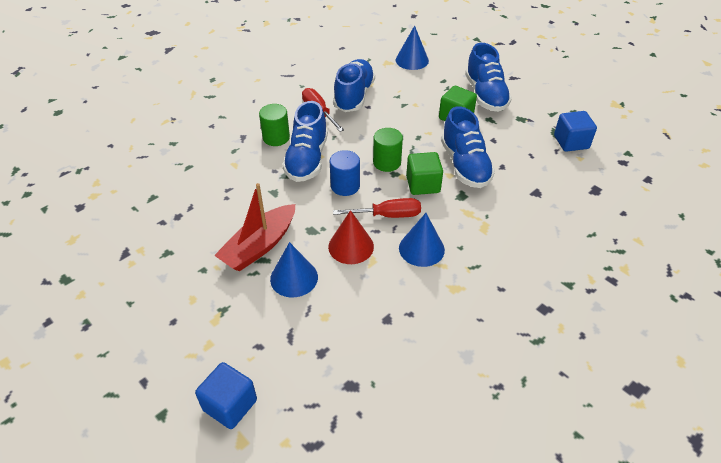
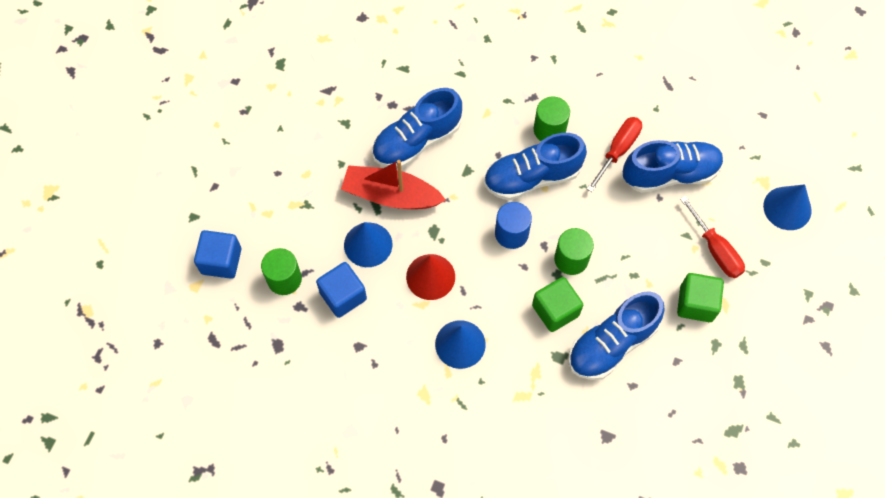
camera: 65 degrees right, 20 degrees up
(286, 355) = (284, 279): none -> green cylinder
(388, 215) = (490, 293): red screwdriver -> red screwdriver (715, 249)
(485, 95) = (763, 324): blue shoe -> blue shoe (417, 141)
(571, 142) = (724, 454): blue cube -> blue cube (343, 296)

